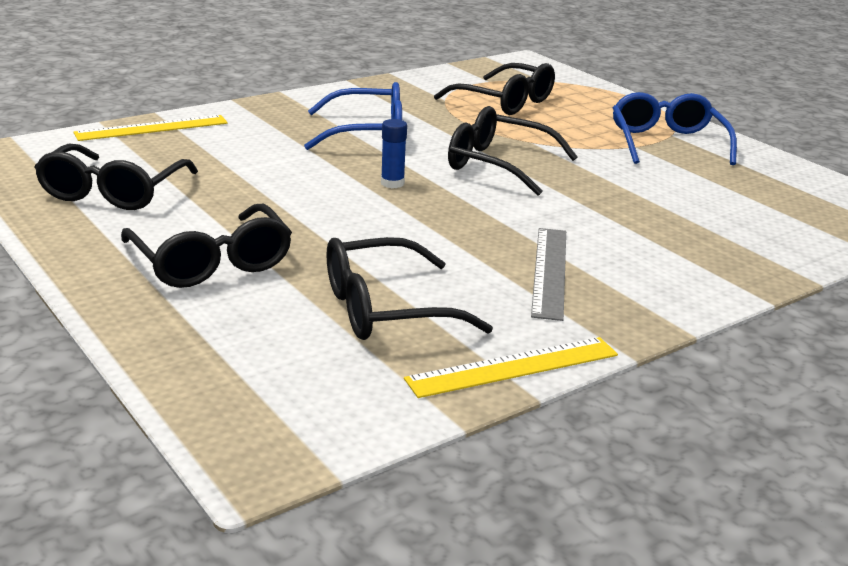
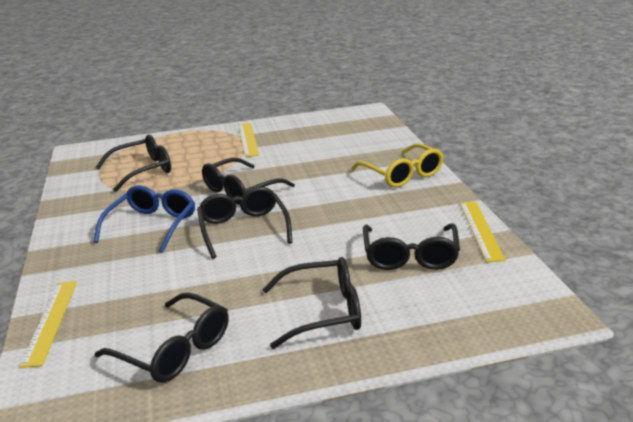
camera: 65 degrees left, 0 degrees up
(392, 183) = (243, 229): blue glue stick -> black glasses
(549, 271) = (386, 202): grey ruler -> none
(664, 275) = (402, 174): none -> yellow glasses
(667, 143) = (248, 139): blue glasses -> yellow ruler

